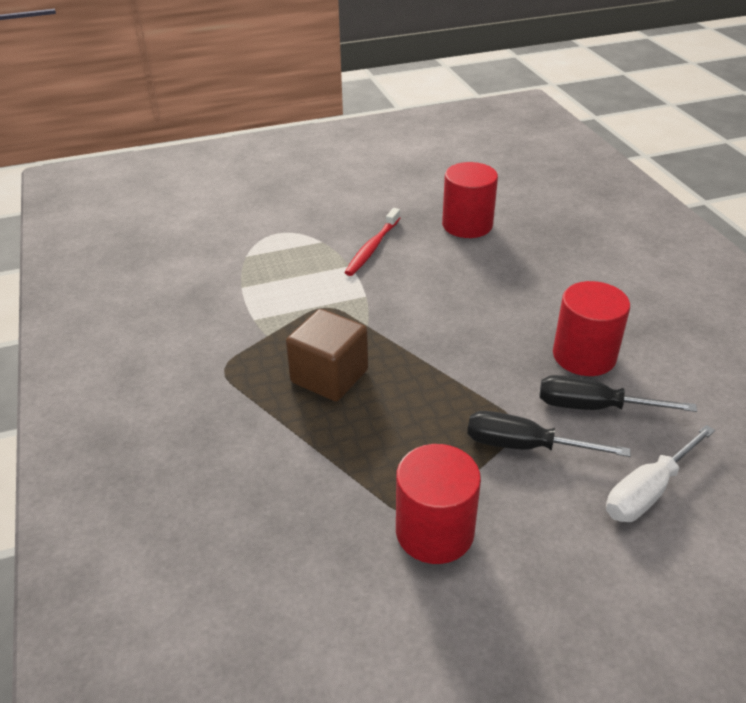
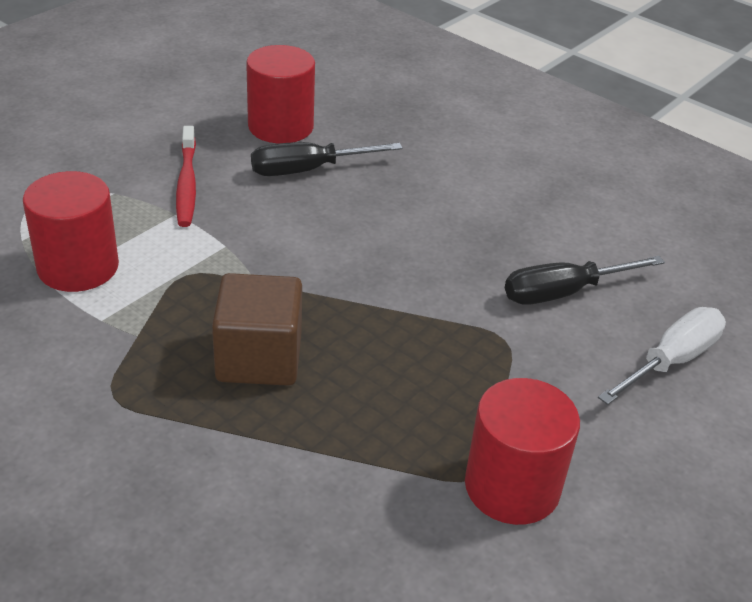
camera: 35 degrees left, 0 degrees up
(523, 446) = (528, 359): black screwdriver -> black screwdriver (307, 170)
(584, 356) = (515, 241): red cylinder -> red cylinder (78, 267)
(647, 491) = (672, 360): white screwdriver -> white screwdriver turned 150 degrees counterclockwise

